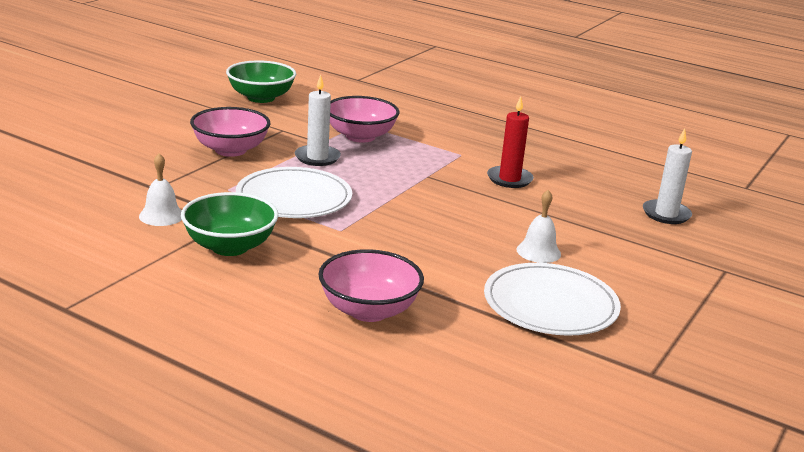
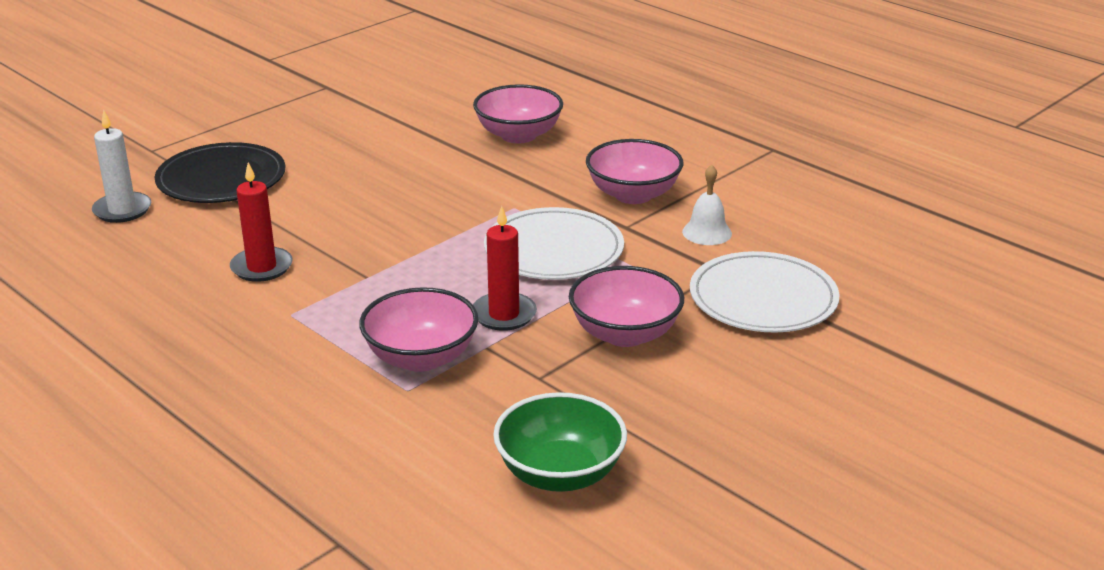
camera: 165 degrees left, 5 degrees up
(230, 246) = (633, 195): green bowl -> pink bowl
(317, 158) = (504, 314): white candle -> red candle
(538, 251) = (320, 176): white bell -> none
(550, 304) = (356, 132): white plate -> white plate (763, 298)
(623, 244) = (221, 179): none -> black plate

